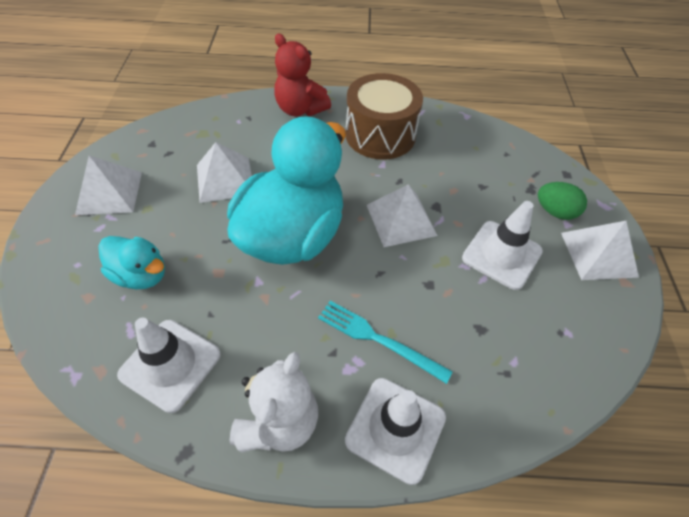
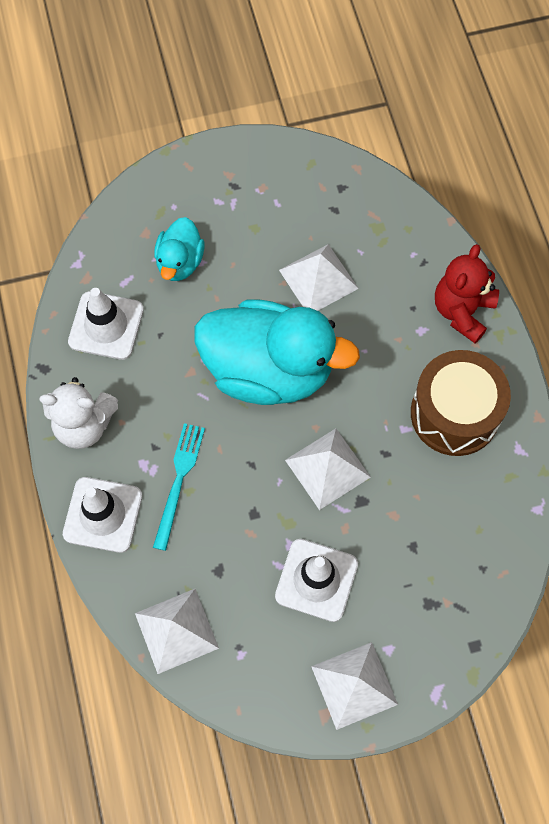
camera: 75 degrees right, 15 degrees up
(109, 193) = (261, 186): white pyramid -> white pyramid (176, 630)
(555, 212) = (402, 634): green egg -> none

